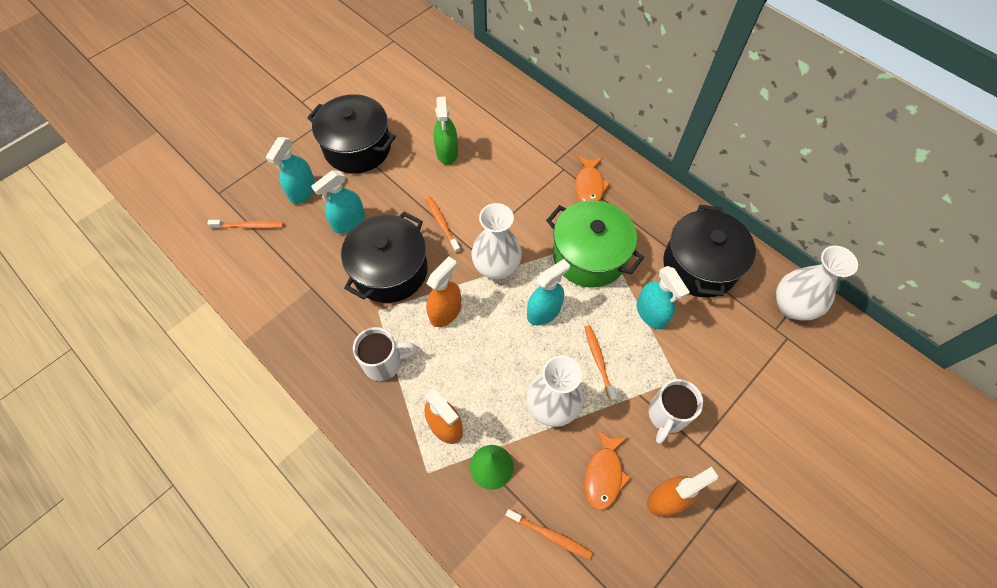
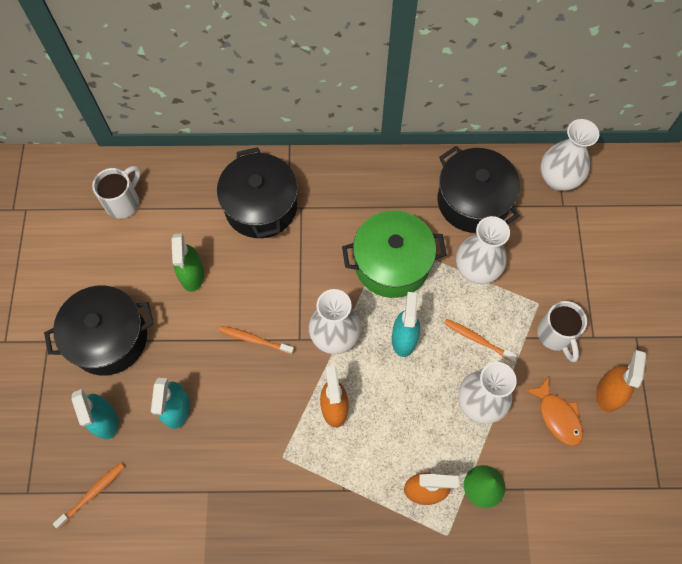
camera: 45 degrees left, 5 degrees up
(385, 362) = (332, 490): white mug -> white mug (123, 202)
(390, 270) = (256, 416): black pot -> black pot (261, 206)
(447, 152) = (192, 274): green spray bottle -> green spray bottle turned 45 degrees clockwise
(550, 535) = (565, 491): orange toothbrush -> none
(589, 186) = (334, 205): orange fish -> none
(651, 313) = (476, 269): turquoise spray bottle -> white vase

